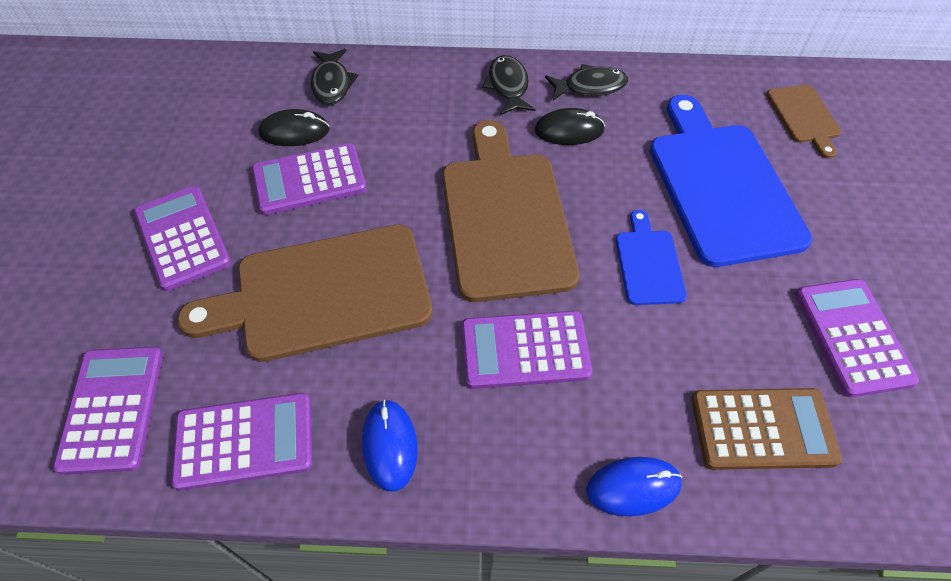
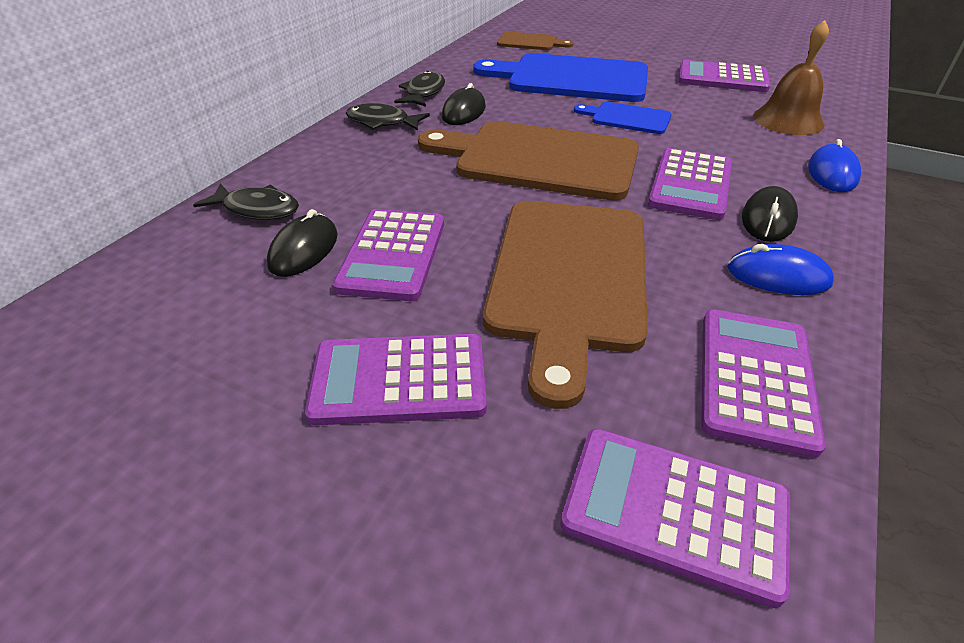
camera: 65 degrees left, 15 degrees down
(490, 428) = (768, 219): none -> black mouse
(762, 429) = (788, 120): brown calculator -> brown bell

